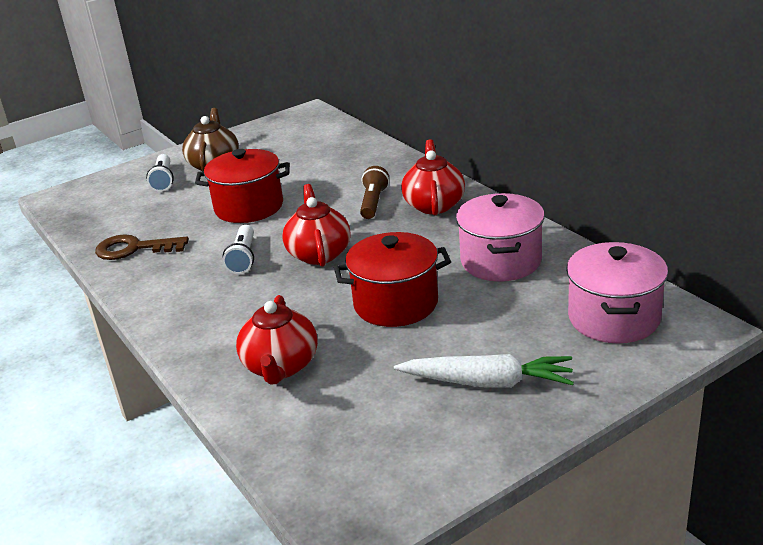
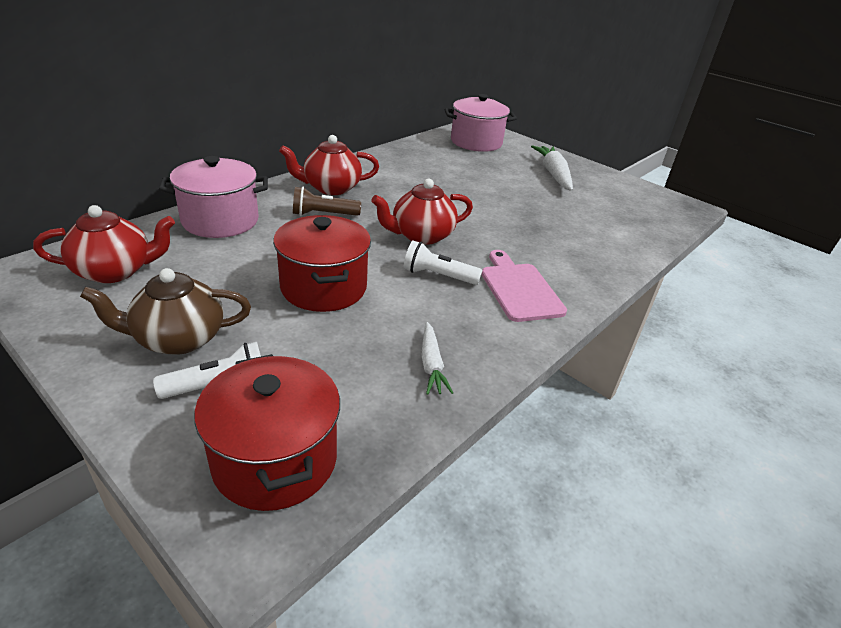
camera: 110 degrees left, 5 degrees up
(134, 249) = (431, 364): brown key -> white carrot
(202, 301) = (519, 289): none -> pink cutting board
(243, 258) = (438, 276): white flashlight -> white flashlight turned 150 degrees counterclockwise
(281, 366) = (583, 239): red teapot -> red teapot (115, 271)
(396, 303) = (486, 201): red pot -> red pot (275, 459)
(501, 261) = (420, 167): pink pot -> pink pot (220, 221)

